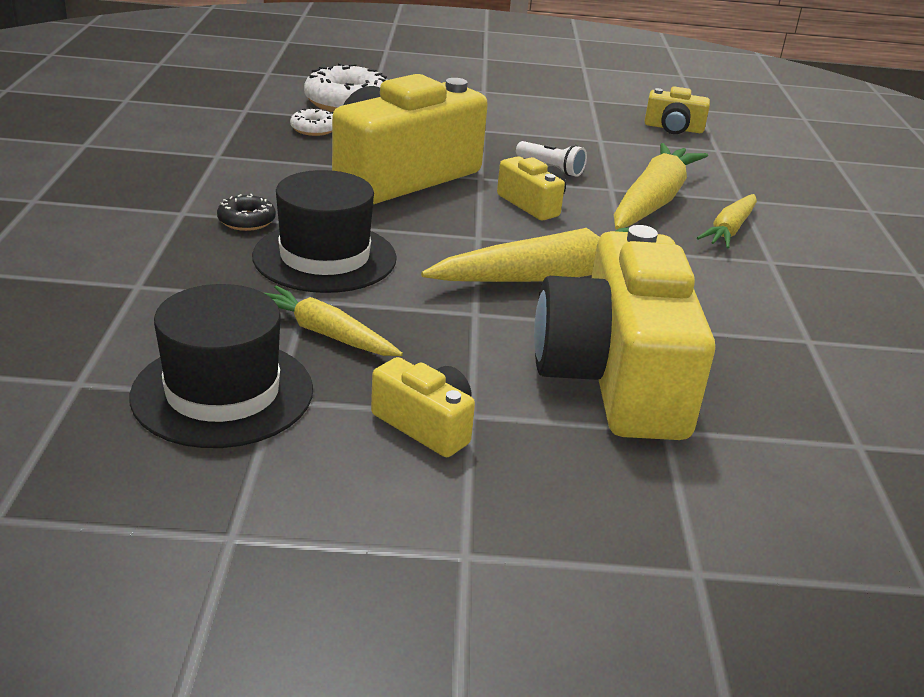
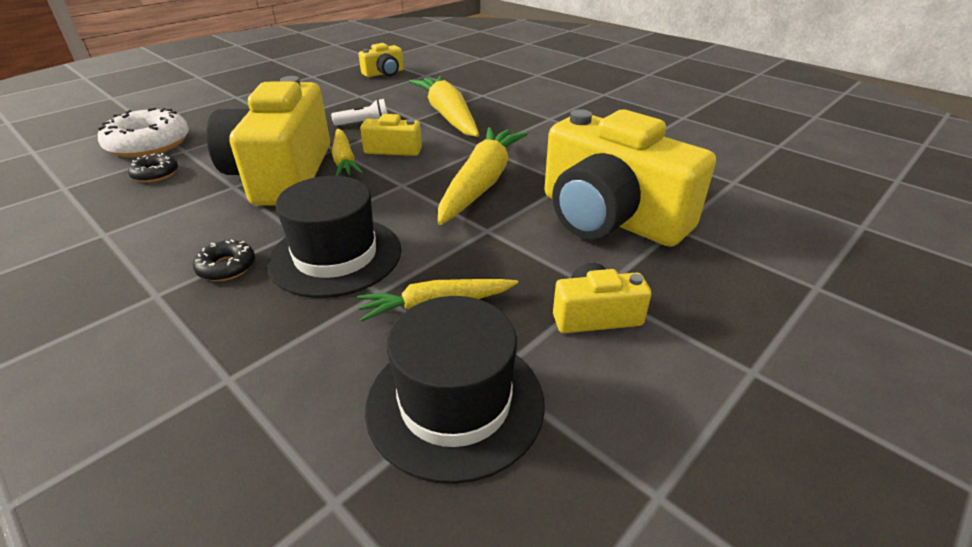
camera: 45 degrees left, 5 degrees up
(314, 129) = (155, 174): white donut -> black donut
(729, 230) = (506, 112): yellow carrot -> yellow carrot (344, 160)

